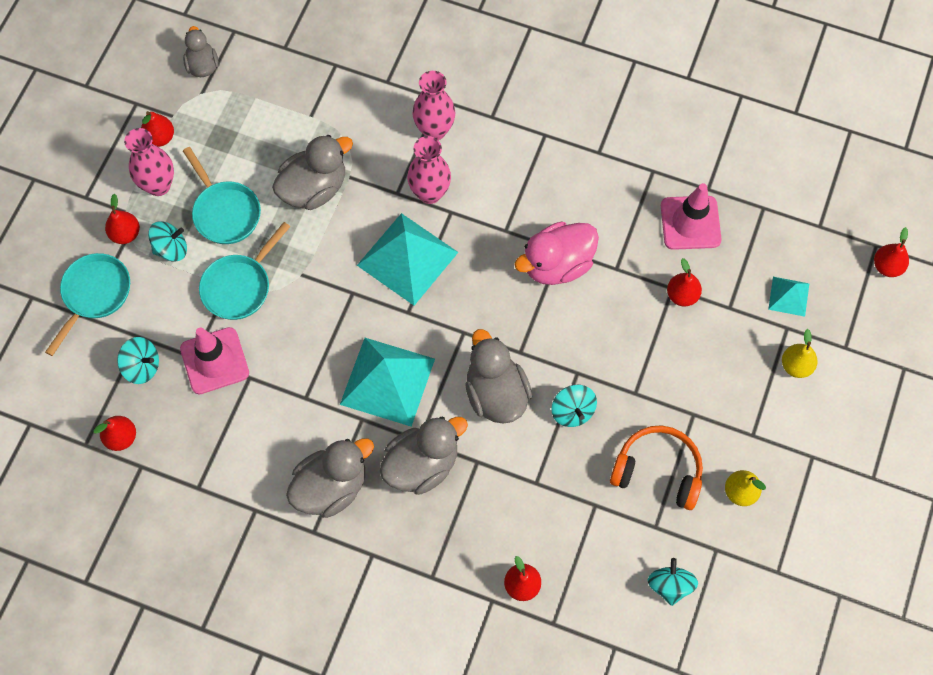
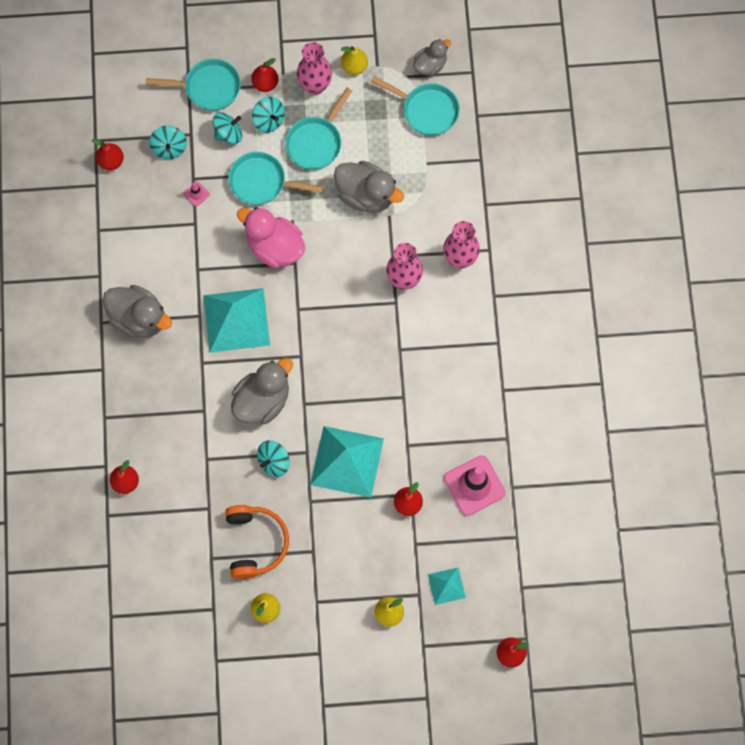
camera: 65 degrees right, 5 degrees up
(160, 138) = (354, 66): red pear -> yellow pear
(214, 361) = (196, 194): pink traffic cone -> pink traffic cone, size x0.44
(251, 90) = (427, 110): none -> turquoise pan
(407, 258) = (341, 289): turquoise pyramid -> turquoise pyramid (347, 461)
(422, 465) = (183, 373): grey duck -> none
(557, 265) = (389, 400): pink duck -> pink duck (274, 247)
(670, 585) = (171, 586): turquoise spinning top -> turquoise spinning top (228, 134)

